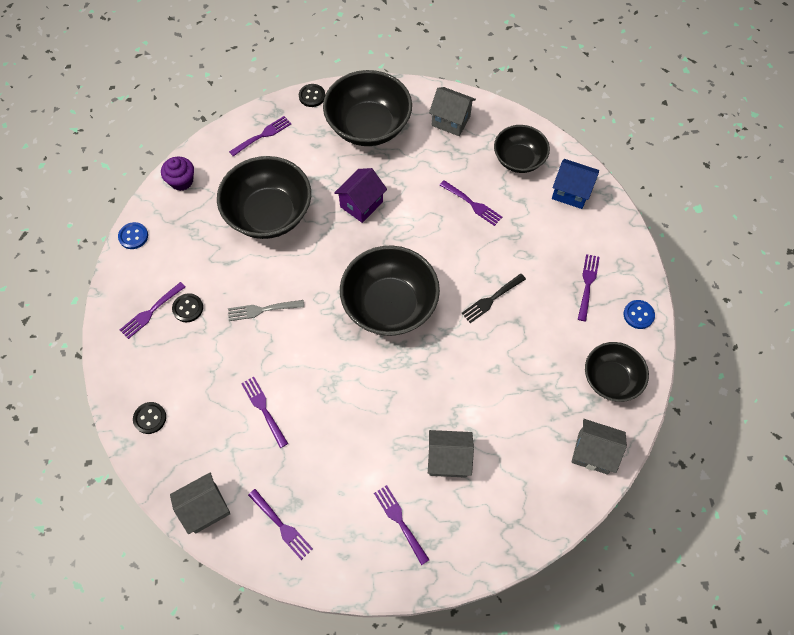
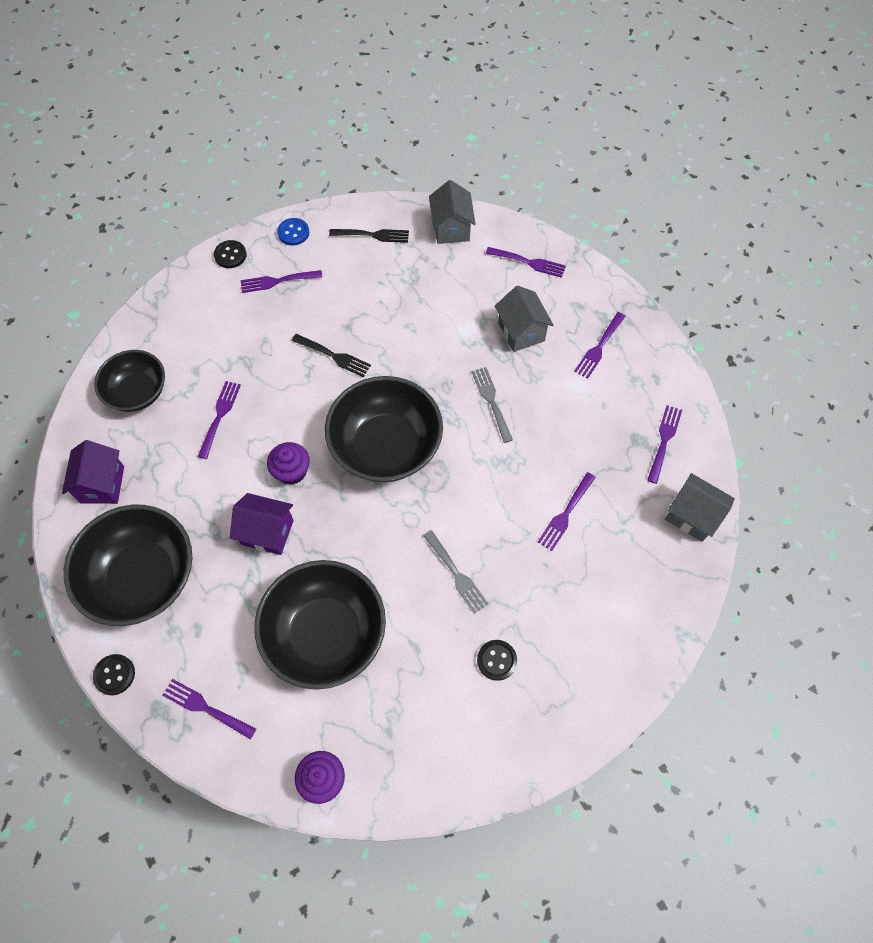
camera: 115 degrees left, 0 degrees up
(133, 236) = (434, 793): blue button -> none
(150, 418) = (642, 625): black button -> black button (230, 255)
(151, 311) = (523, 702): purple fork -> purple fork (528, 262)
(390, 401) = (492, 401): none -> grey fork
(401, 235) = (291, 471): none -> purple cupcake
(451, 121) = (102, 484): grey house -> purple house
(571, 192) = (166, 328): blue house -> none
(611, 379) = (373, 235): black bowl -> black fork

